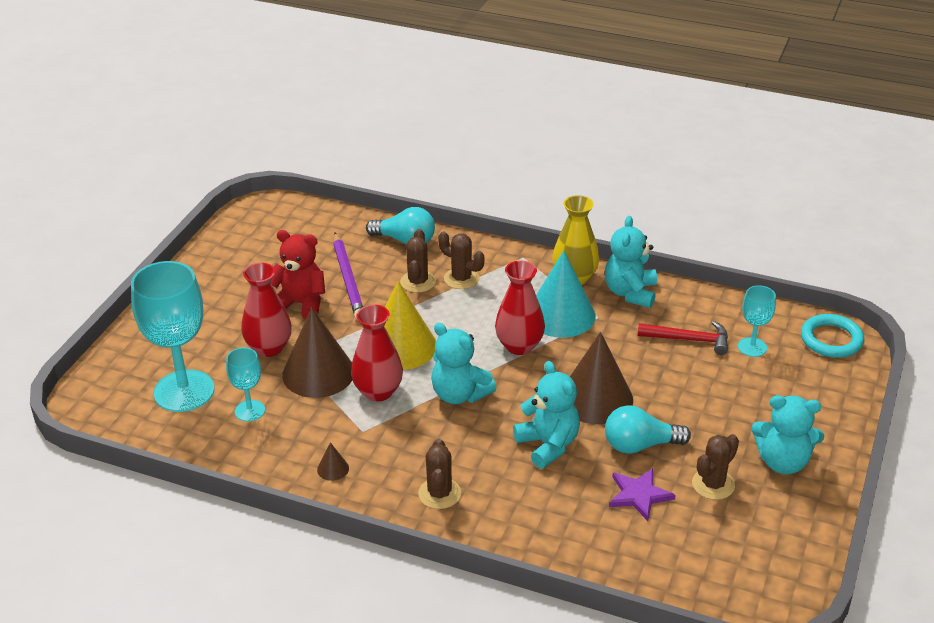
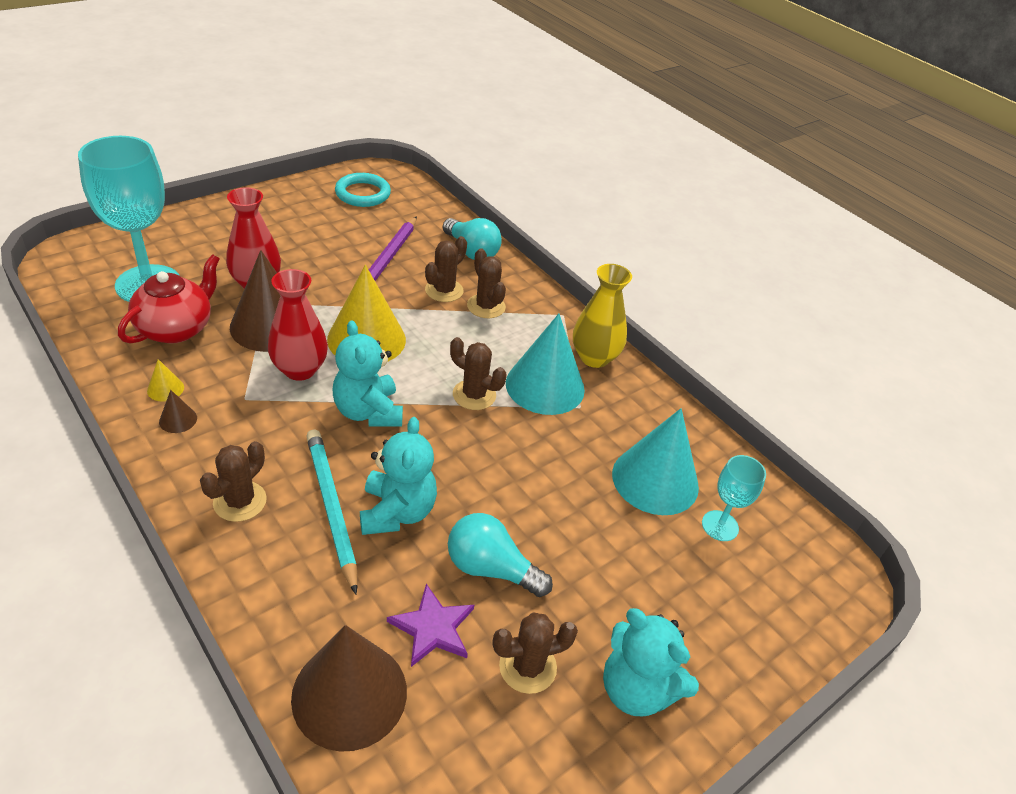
camera: 25 degrees right, 5 degrees up
(250, 411) = (176, 328): turquoise goblet -> red teapot
(297, 454) = (165, 389): none -> yellow cone
(300, 304) = (324, 261): red teddy bear -> none
(503, 465) = (331, 508): none -> turquoise pencil
(519, 346) = (474, 395): red vase -> brown cactus
(596, 398) = (495, 489): brown cone -> brown cone (349, 694)
(630, 293) = (637, 399): turquoise teddy bear -> none
(689, 340) = (655, 480): red hammer -> turquoise cone
(831, 339) = (824, 567): turquoise ring -> turquoise ring (363, 194)

